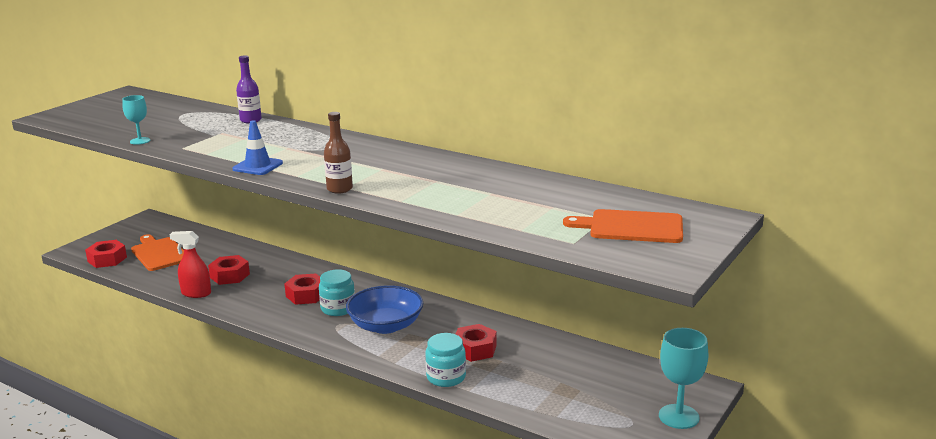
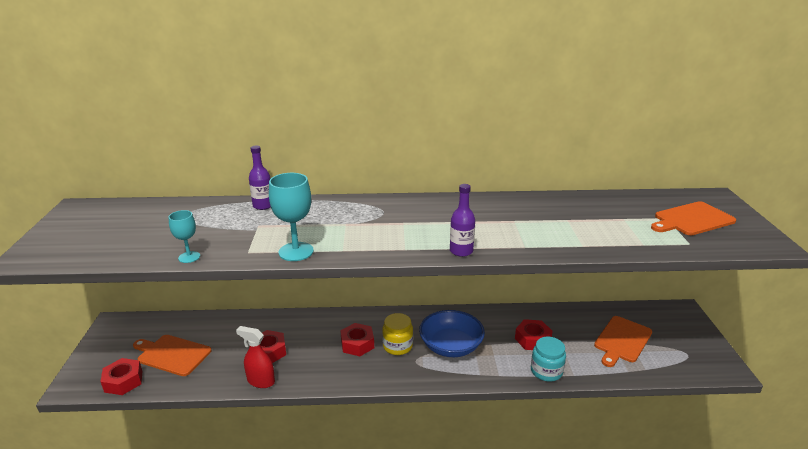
camera: 35 degrees left, 5 degrees up
(196, 293) = (260, 381): red spray bottle -> red spray bottle turned 45 degrees clockwise
(258, 166) = (354, 250): blue traffic cone -> none
(338, 308) = (397, 346): turquoise jar -> yellow jar
(339, 189) = (461, 251): brown bottle -> purple bottle
(573, 385) = (622, 340): none -> orange cutting board
(678, 416) = (700, 337): turquoise goblet -> turquoise goblet (296, 251)

